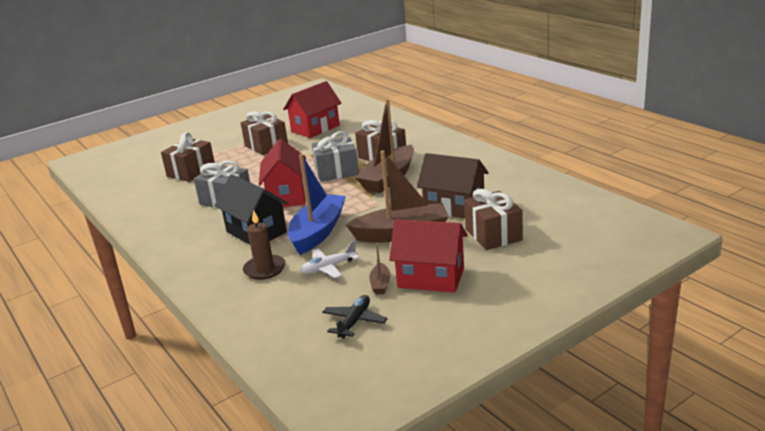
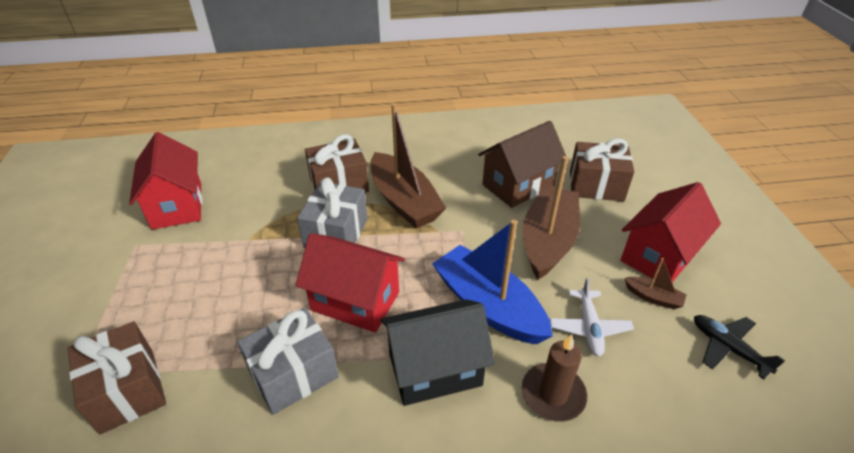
camera: 65 degrees left, 15 degrees up
(266, 146) = (161, 269): brown gift -> none

